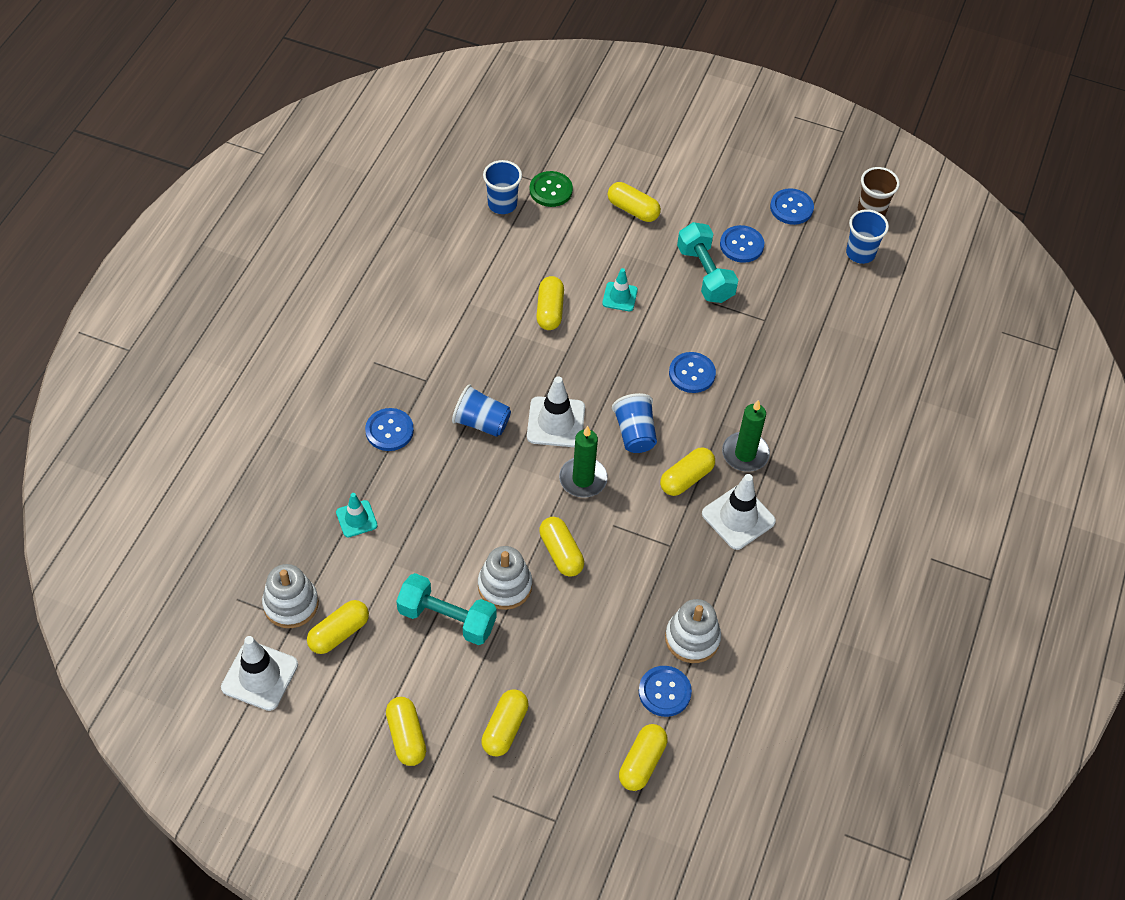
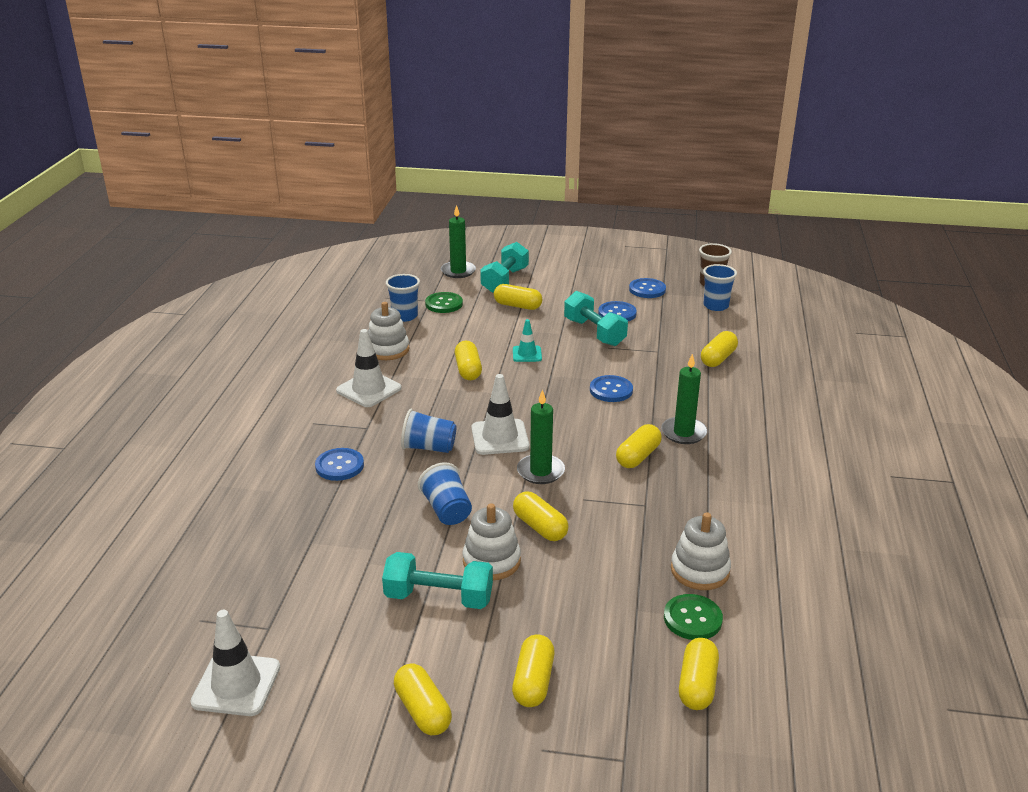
camera: 10 degrees left, 25 degrees down
(291, 604) = (262, 614): white stacking toy -> white stacking toy (387, 350)
(339, 633) = (322, 630): yellow capsule -> yellow capsule (718, 358)
(356, 519) = (321, 534): turquoise traffic cone -> none
(582, 131) = (458, 271): none -> green candle
(631, 159) = (505, 280): none -> turquoise dumbbell
(635, 433) = (576, 434): blue cup -> blue cup (447, 510)
(664, 692) = (692, 619): blue button -> green button
(738, 517) = (699, 475): white traffic cone -> white traffic cone (369, 389)

